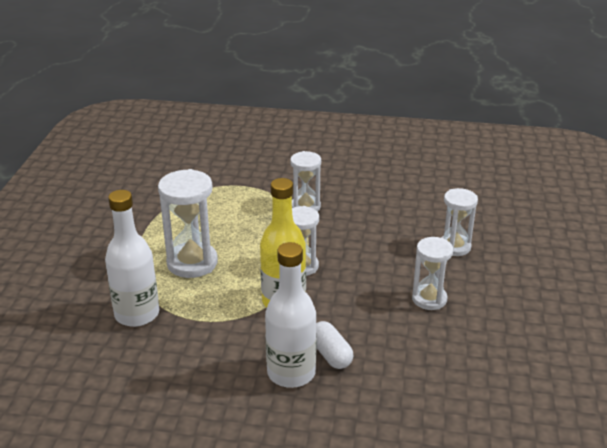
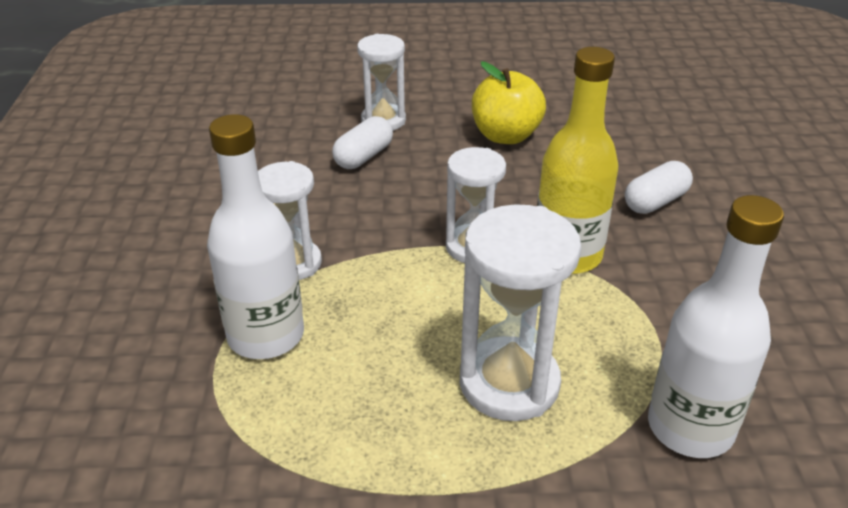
camera: 100 degrees left, 5 degrees up
(291, 373) = (711, 230): white bottle -> white bottle (266, 336)
(408, 235) = (363, 157): none -> white capsule
(429, 299) = (505, 136): white hourglass -> yellow apple

